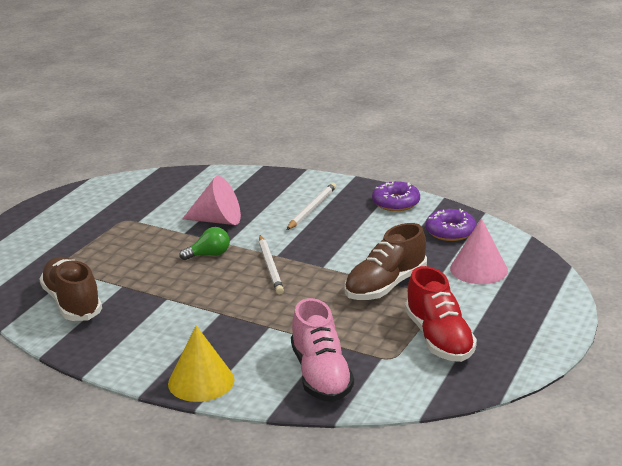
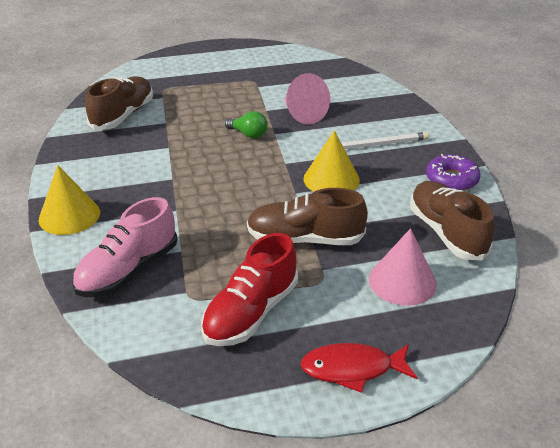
camera: 50 degrees right, 10 degrees up
(270, 267) = (264, 168): white pencil -> none
(327, 246) = (331, 179): none -> yellow cone
(450, 232) = (446, 233): purple donut -> brown shoe
(538, 322) = (352, 369): none -> red fish

